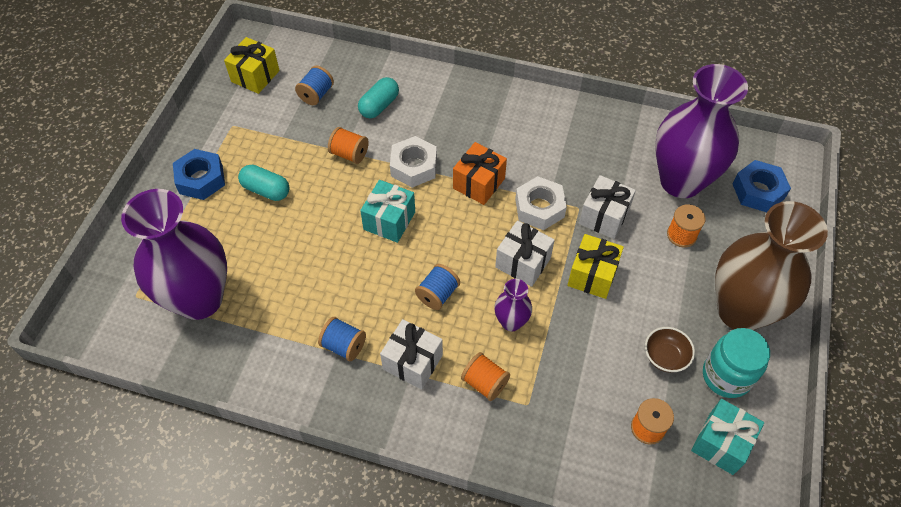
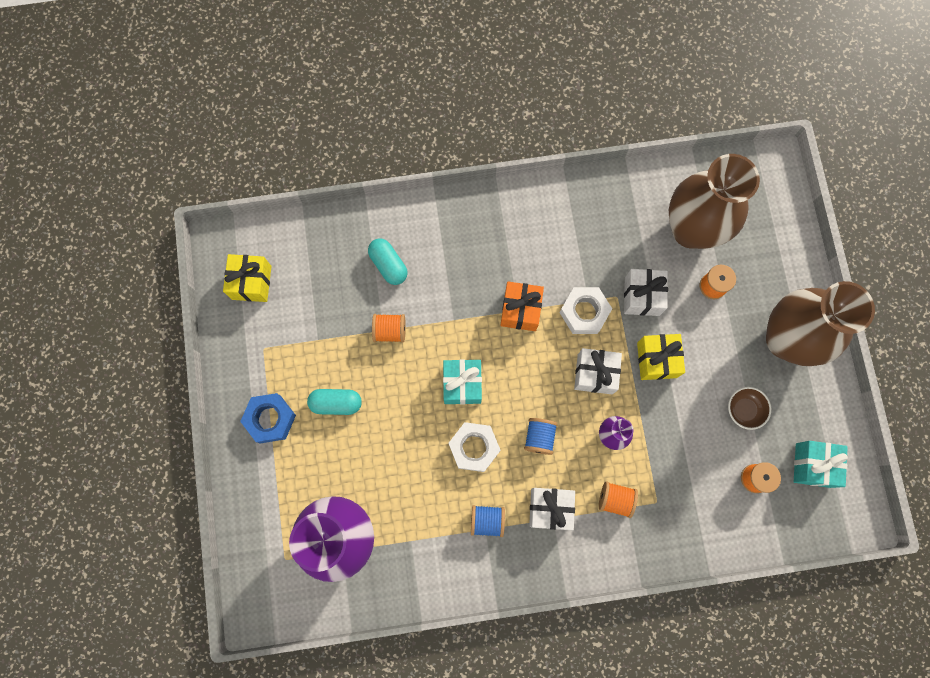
camera: 25 degrees left, 20 degrees up
(316, 94) = (322, 278): blue spool -> none
(379, 106) = (388, 265): turquoise capsule -> turquoise capsule turned 45 degrees counterclockwise
(414, 167) = (455, 318): white nut -> white nut (474, 447)
(681, 181) = (691, 229): purple vase -> brown vase
(726, 376) = (796, 405): turquoise jar -> none
(758, 191) = (758, 211): blue nut -> none

